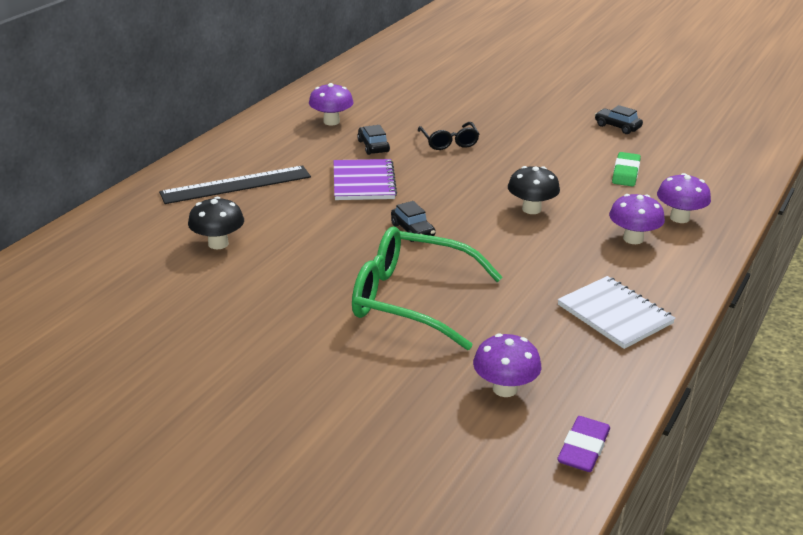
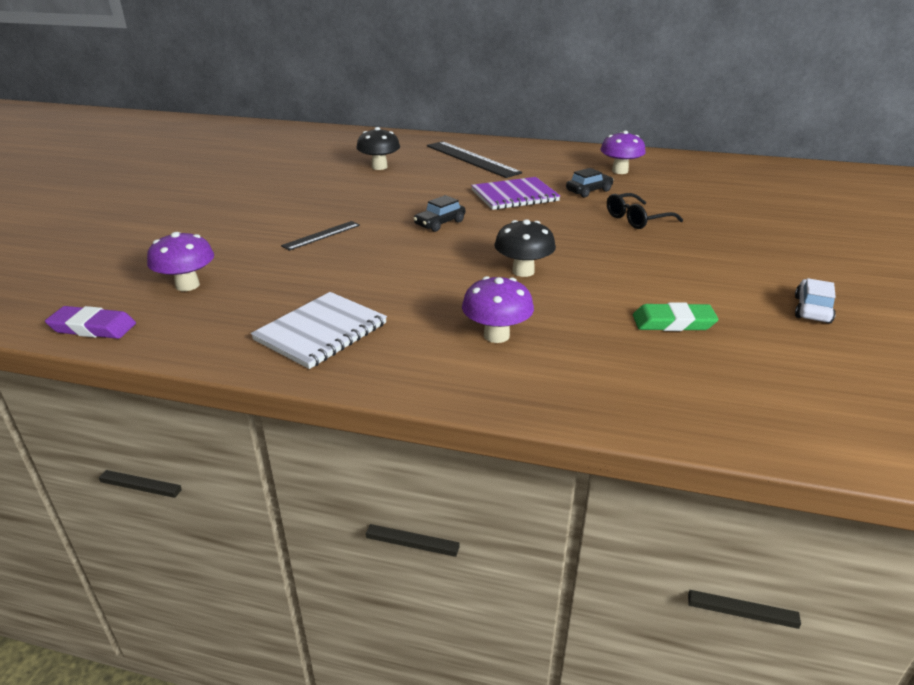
camera: 75 degrees right, 0 degrees up
(411, 299) = (321, 235): green glasses -> black ruler
(617, 127) = (812, 309): black car -> white car
(679, 218) = (577, 368): purple mushroom -> none

